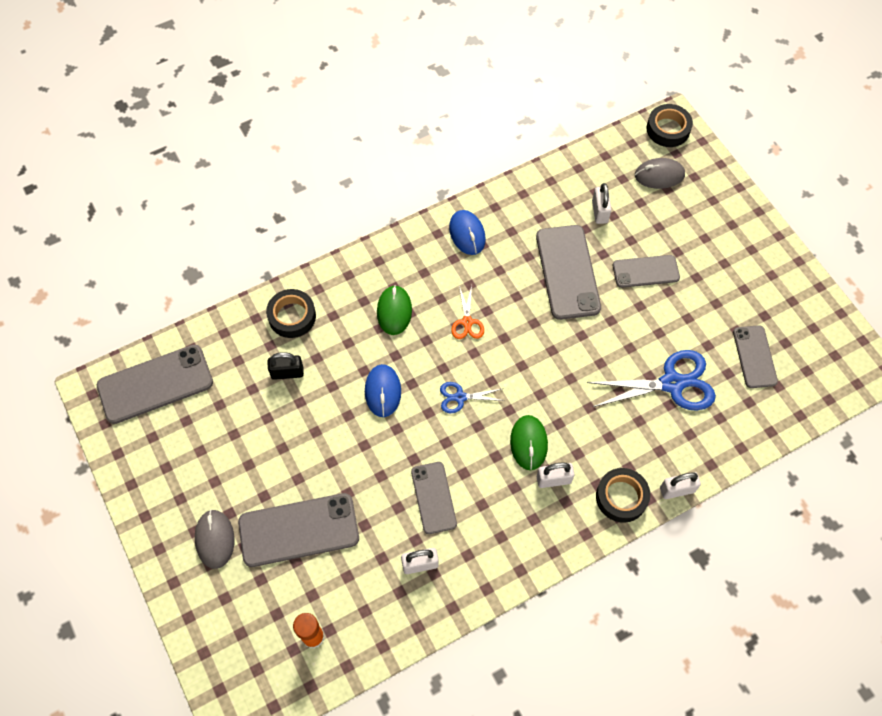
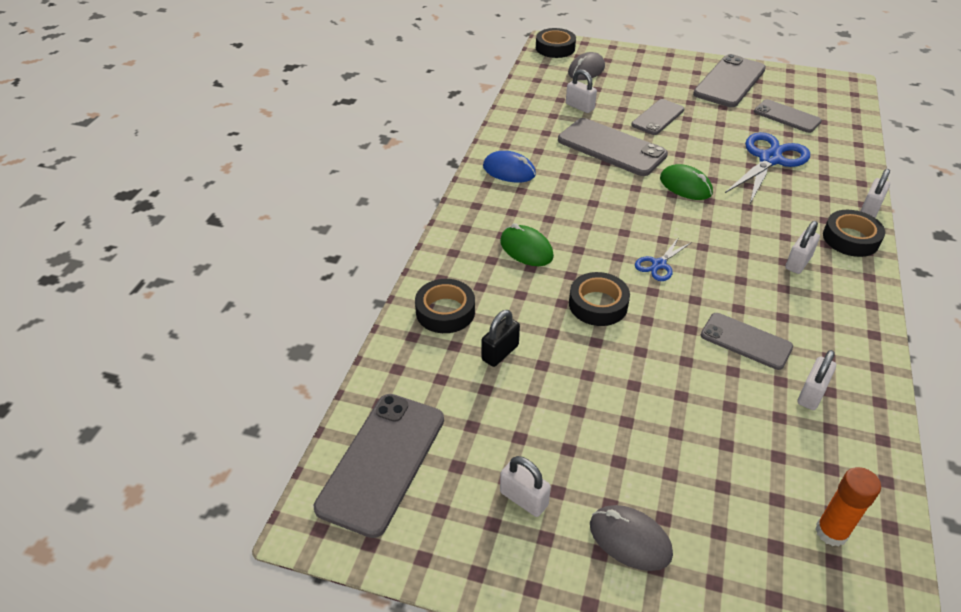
camera: 45 degrees left, 20 degrees down
(194, 469) = (524, 499): none -> white padlock
(298, 530) = (687, 459): grey phone -> grey phone (729, 81)
(383, 391) = (598, 304): blue mouse -> black tape
(467, 322) = (590, 218): orange scissors -> none
(528, 443) = (747, 255): green mouse -> green mouse (685, 186)

